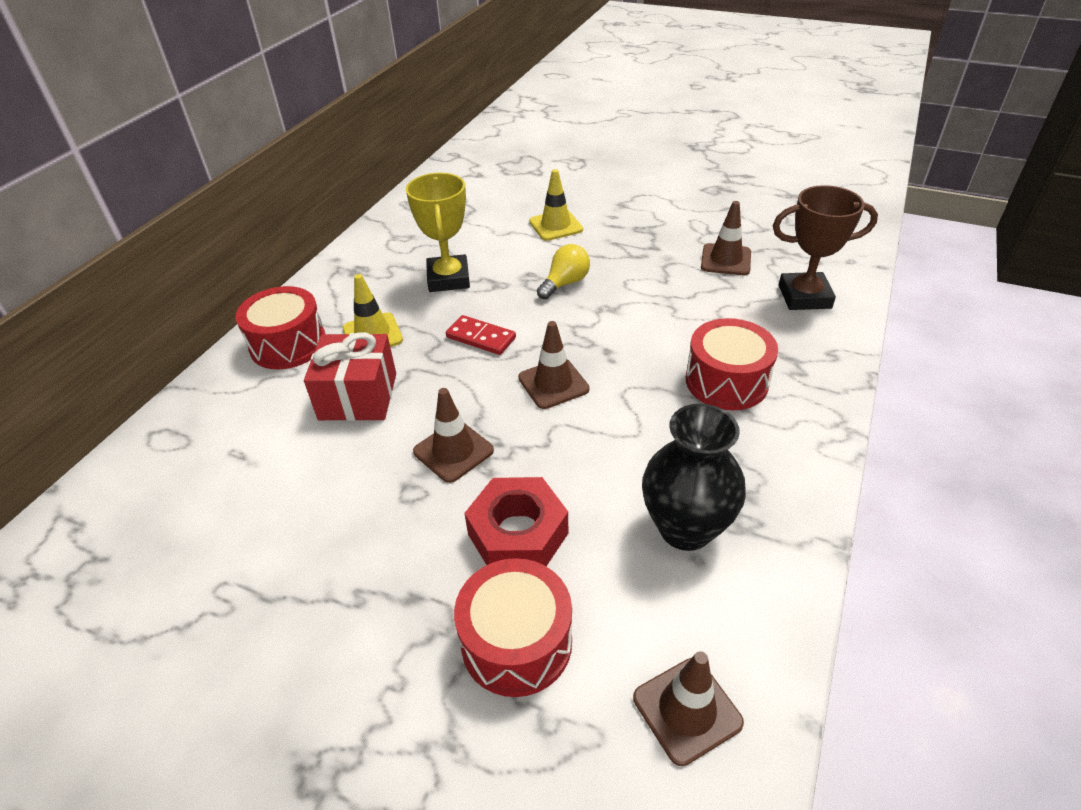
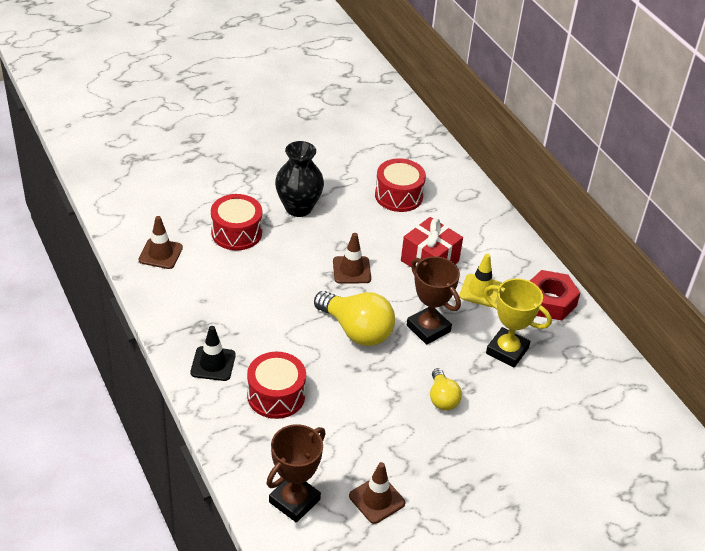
camera: 125 degrees right, 0 degrees up
(288, 344) = (506, 257): red drum -> red drum (398, 195)
(481, 338) = (428, 328): red domino -> brown trophy
(518, 534) = (281, 261): red nut -> red nut (549, 301)
(553, 383) = (356, 330): brown traffic cone -> yellow light bulb
(556, 226) = (521, 445): yellow traffic cone -> none
(685, 528) = (219, 308): black vase -> black vase (298, 208)
(769, 461) = (213, 364): none -> black traffic cone

